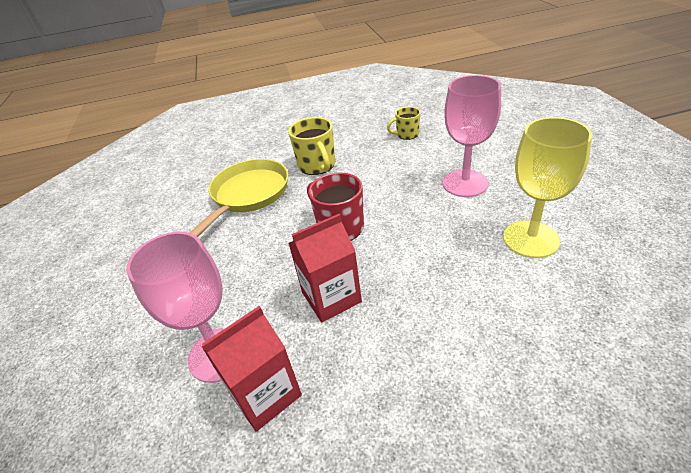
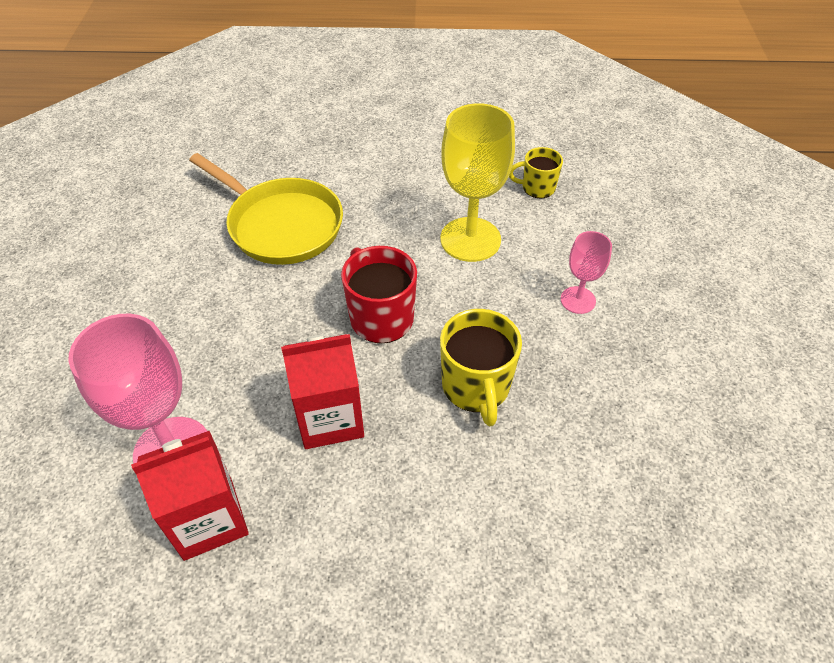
camera: 10 degrees right, 10 degrees up
(248, 195) = (281, 225): yellow pan -> yellow pan turned 90 degrees clockwise
(317, 165) = (390, 204): yellow mug -> yellow mug (476, 387)
(465, 183) = (578, 300): pink goblet -> pink goblet, size x0.54
(531, 239) = (620, 418): yellow goblet -> yellow goblet (470, 239)

